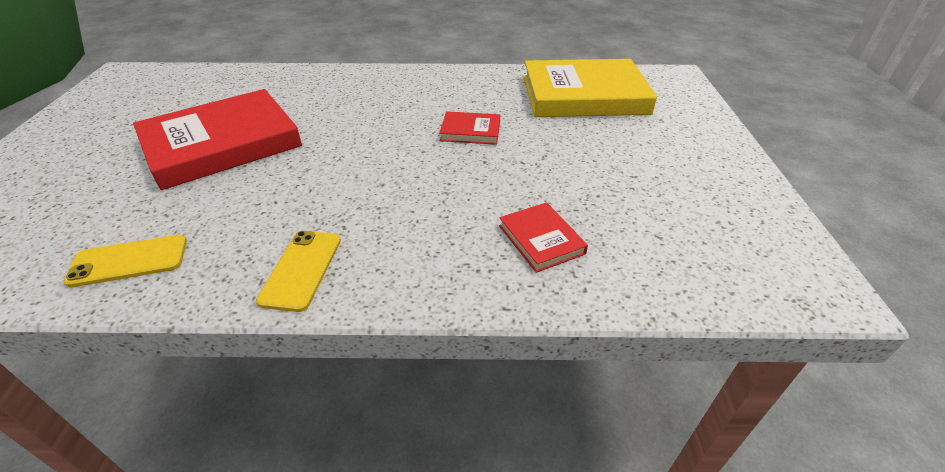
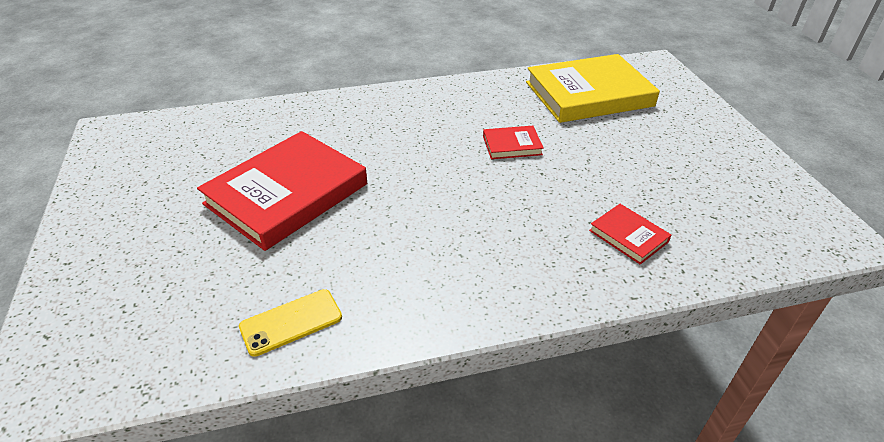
camera: 15 degrees left, 0 degrees up
(301, 269) = (452, 299): yellow phone -> none

